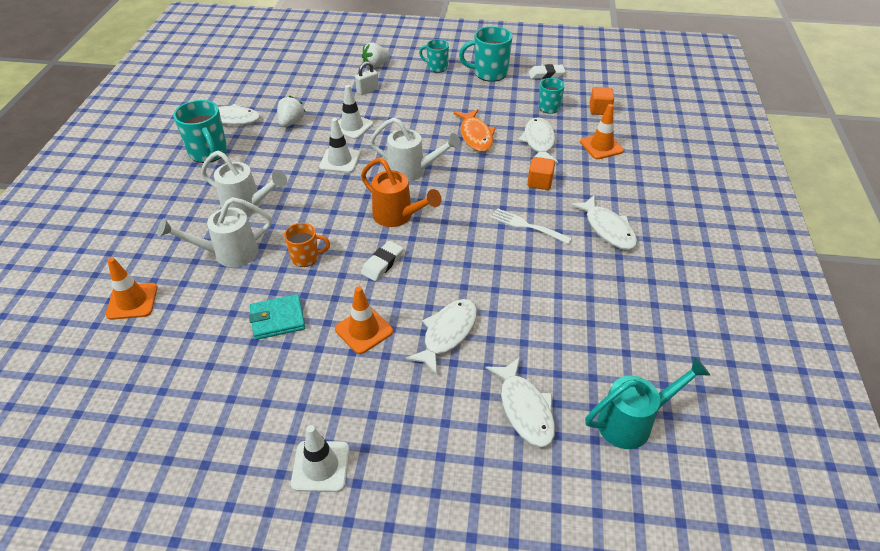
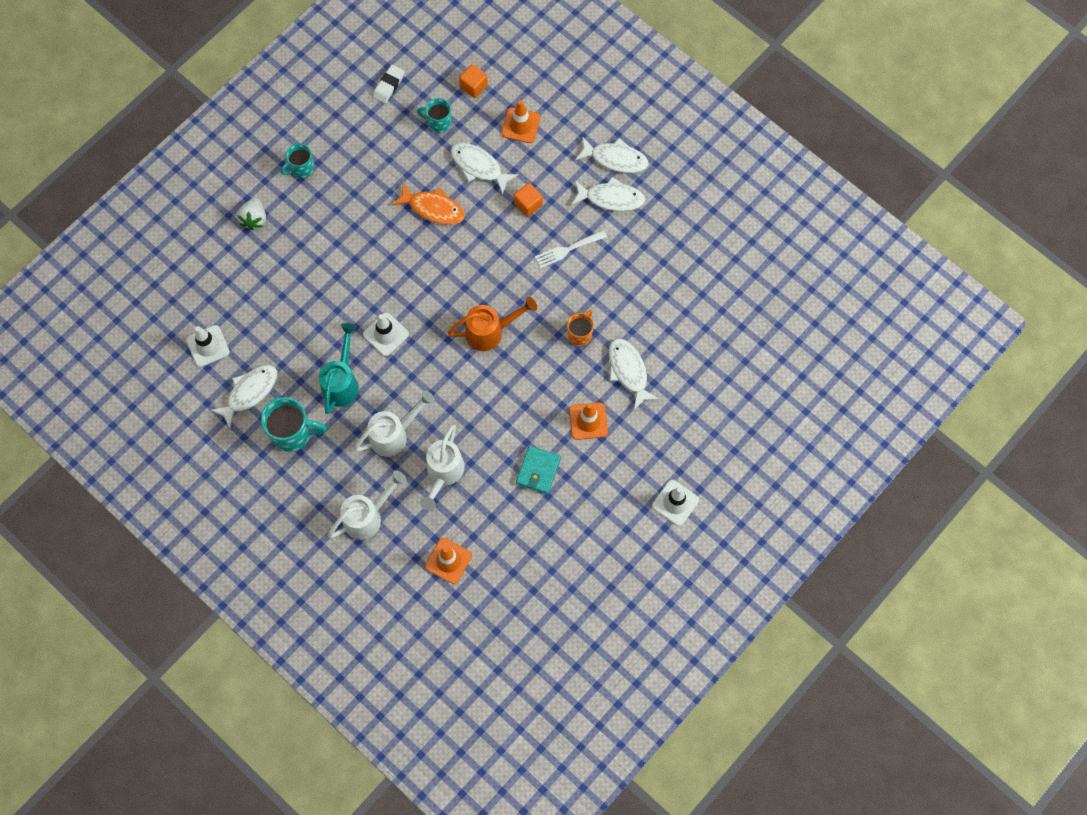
camera: 55 degrees left, 25 degrees up
(291, 122) = (296, 343): white strawberry -> none
(306, 257) = (488, 421): orange mug -> orange mug (580, 334)
(352, 127) = (343, 297): white traffic cone -> white traffic cone (208, 346)
(367, 90) = (294, 251): white padlock -> none
(382, 263) = (533, 372): white eraser -> none
(413, 171) = (443, 287): white watering can -> white watering can (368, 516)
(489, 73) = (348, 131): turquoise mug -> none
(524, 409) = (716, 365): white fish -> white fish (615, 159)
(633, 422) = (766, 313): turquoise watering can -> turquoise watering can (342, 382)

